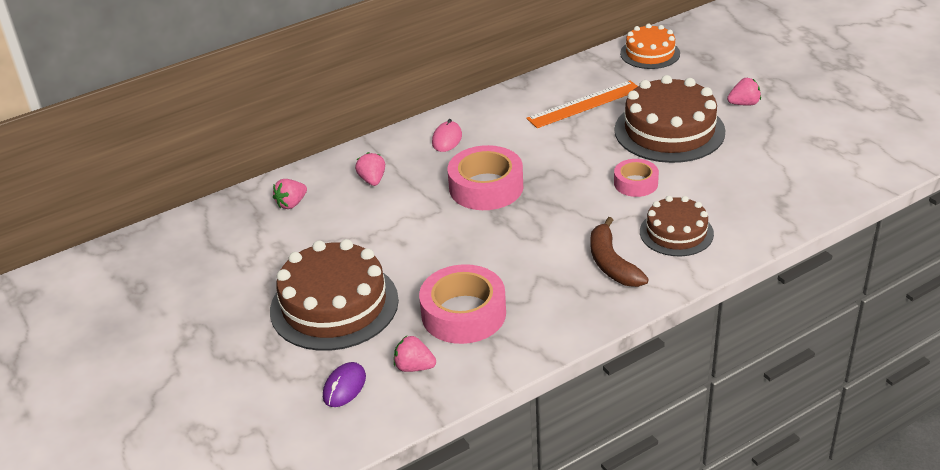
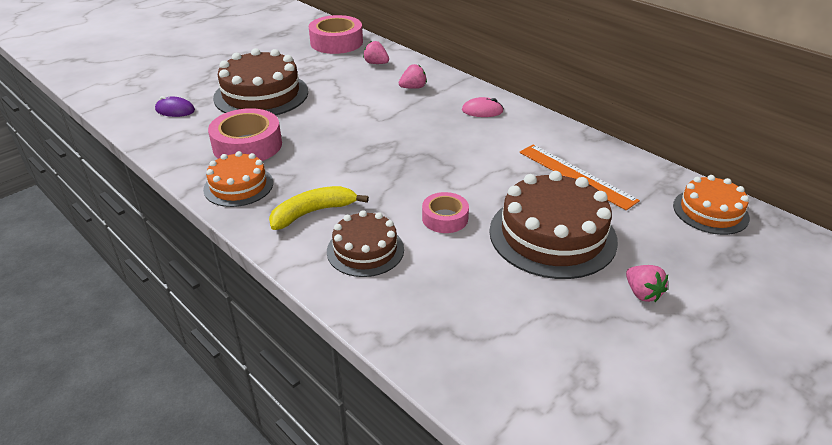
camera: 75 degrees right, 0 degrees up
(414, 367) = (189, 133): pink strawberry -> none
(486, 187) = (416, 137): pink tape -> pink tape (336, 42)
(550, 318) = (238, 186): none -> orange cake
(611, 263) = (313, 212): brown banana -> yellow banana

